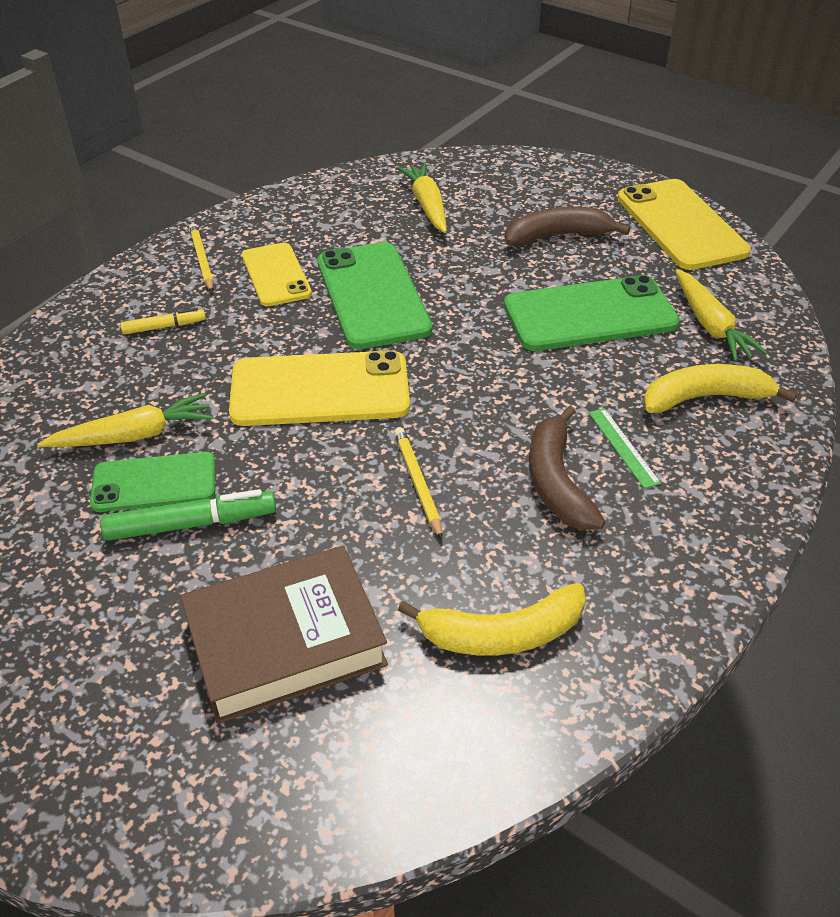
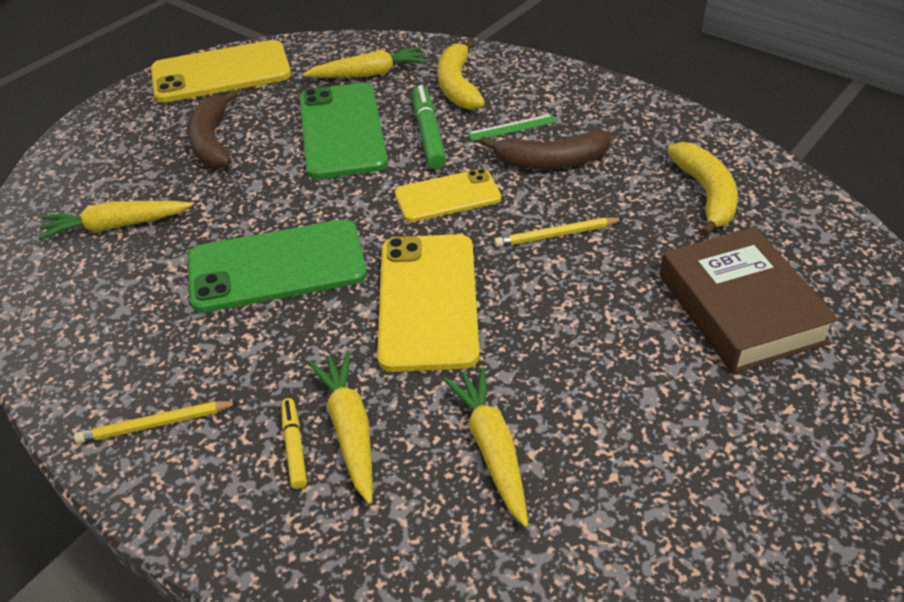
camera: 85 degrees left, 0 degrees up
(154, 483) = (565, 420): green phone -> none
(174, 354) = (350, 430): none -> yellow carrot
(191, 524) = (619, 383): green marker -> green marker (429, 134)
(276, 275) = (214, 348): yellow phone -> yellow phone (447, 196)

